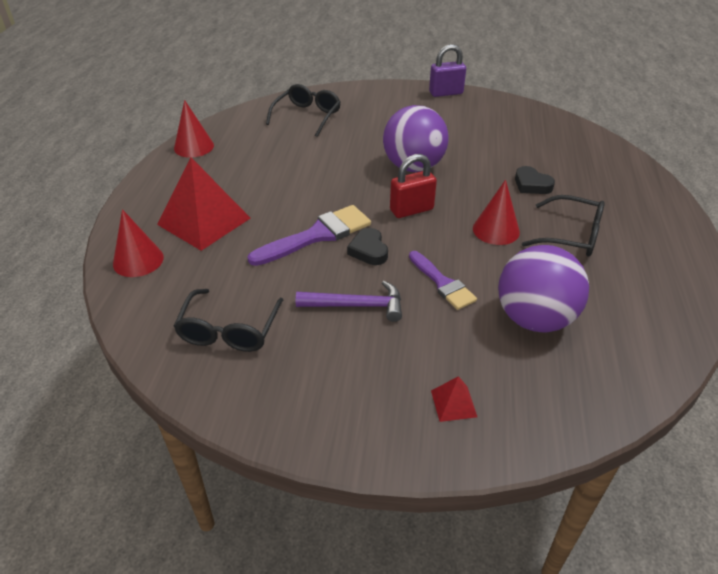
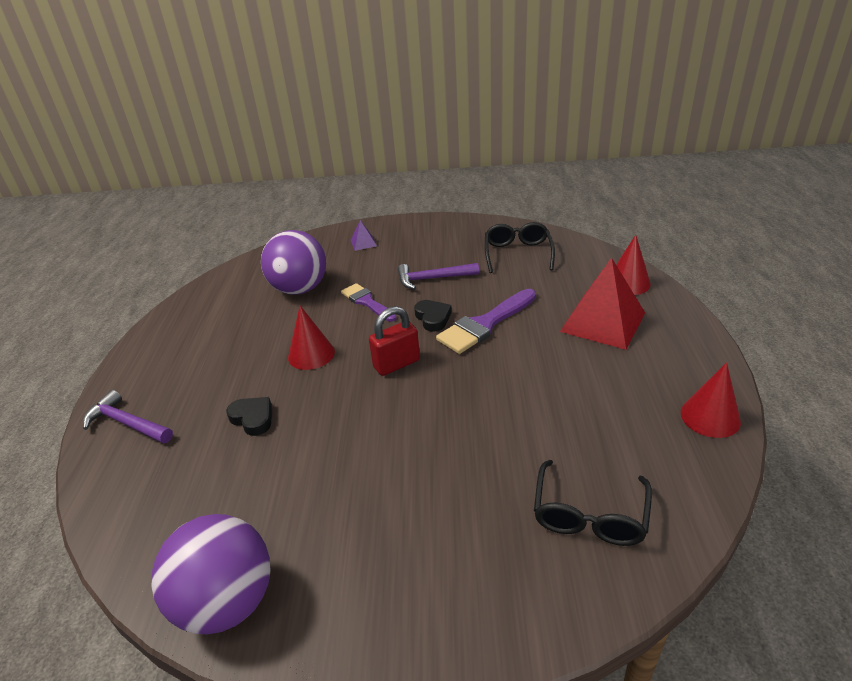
camera: 175 degrees right, 5 degrees down
(413, 167) = (398, 425): purple ball -> purple ball (227, 602)
(446, 93) = (342, 646): purple padlock -> none
(453, 403) = (363, 243): red pyramid -> purple pyramid
(570, 235) = (238, 359): black glasses -> none
(641, 194) = (127, 423): none -> purple hammer

